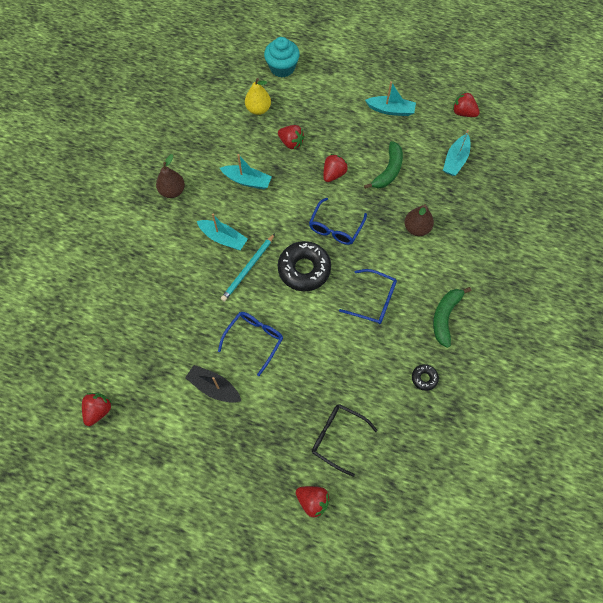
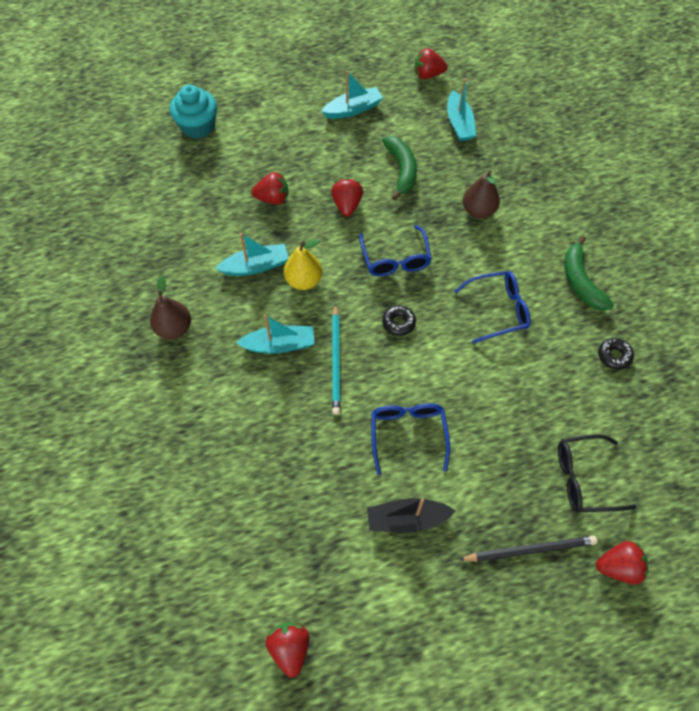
camera: 35 degrees left, 5 degrees down
(258, 109) = (206, 183): yellow pear -> yellow pear (304, 281)
(269, 454) = (530, 549): none -> black pencil
(304, 269) = (398, 323): black donut -> black donut, size x0.47

